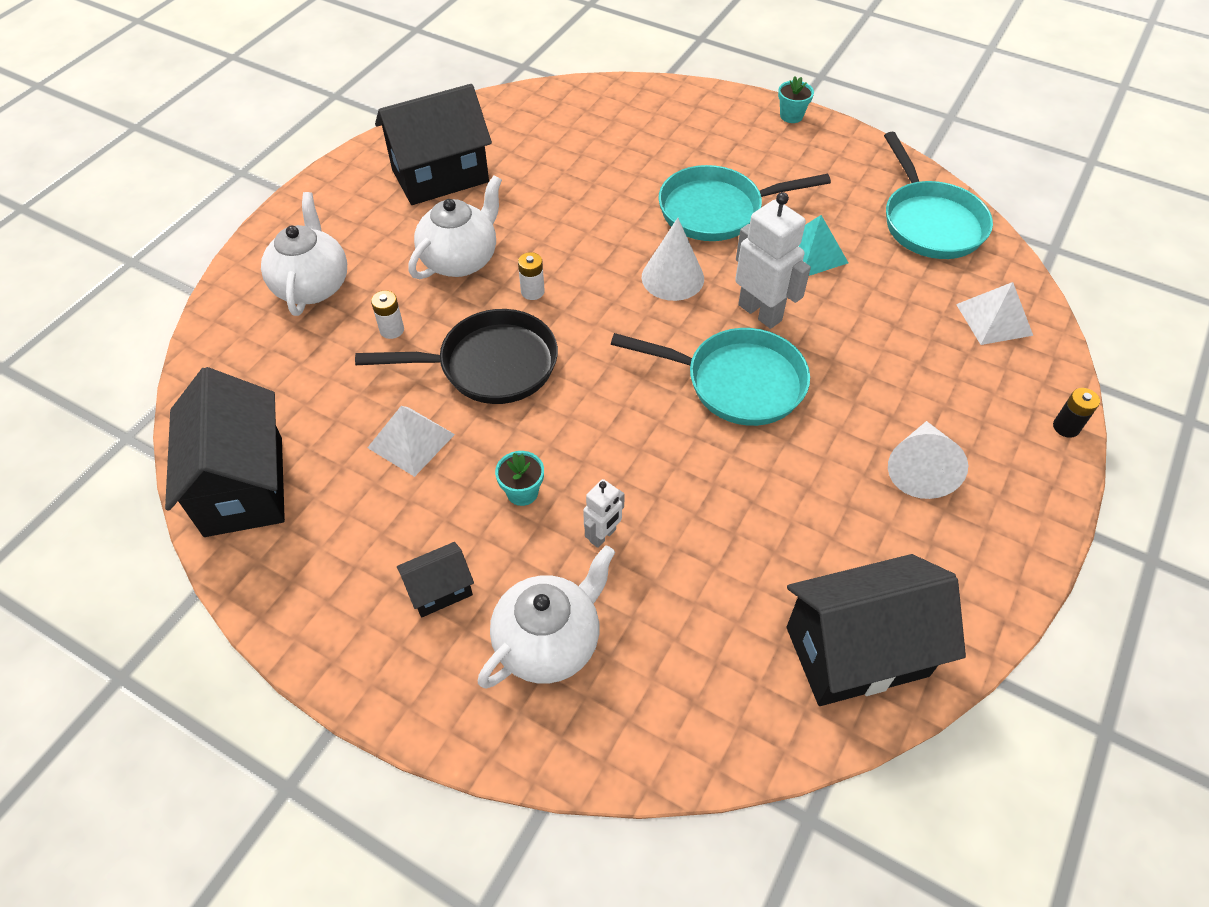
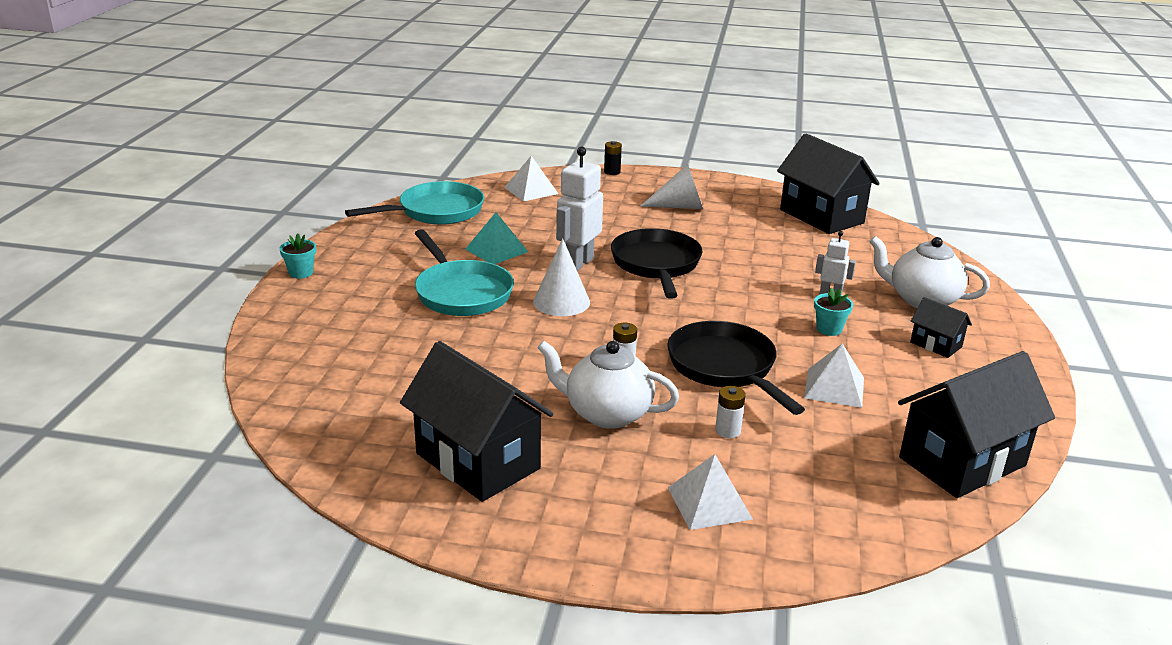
camera: 110 degrees left, 25 degrees down
(312, 286) = (709, 503): white teapot -> white pyramid
(737, 382) = (656, 265): turquoise pan -> black pan

